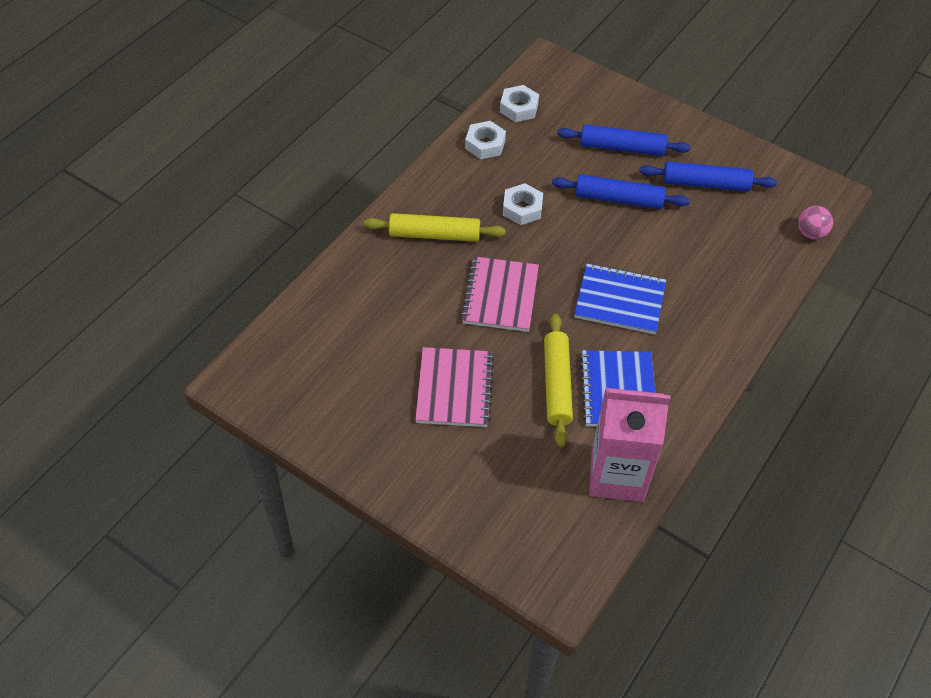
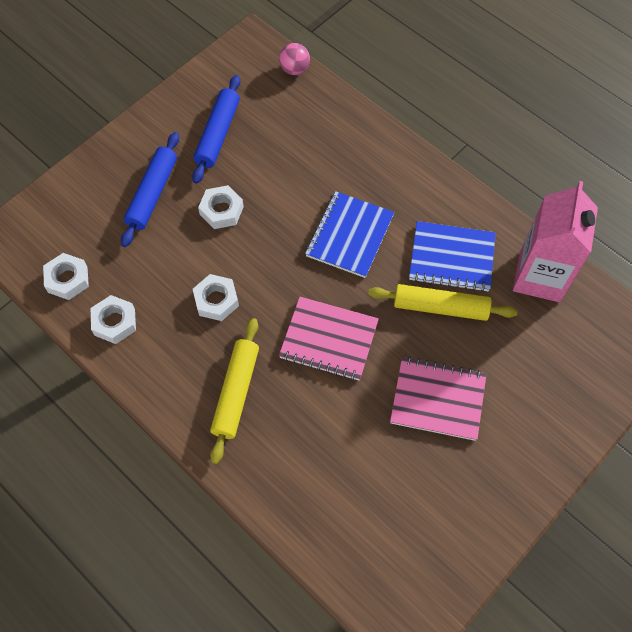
camera: 80 degrees left, 10 degrees up
(618, 199) = (221, 210): blue rolling pin -> white nut

